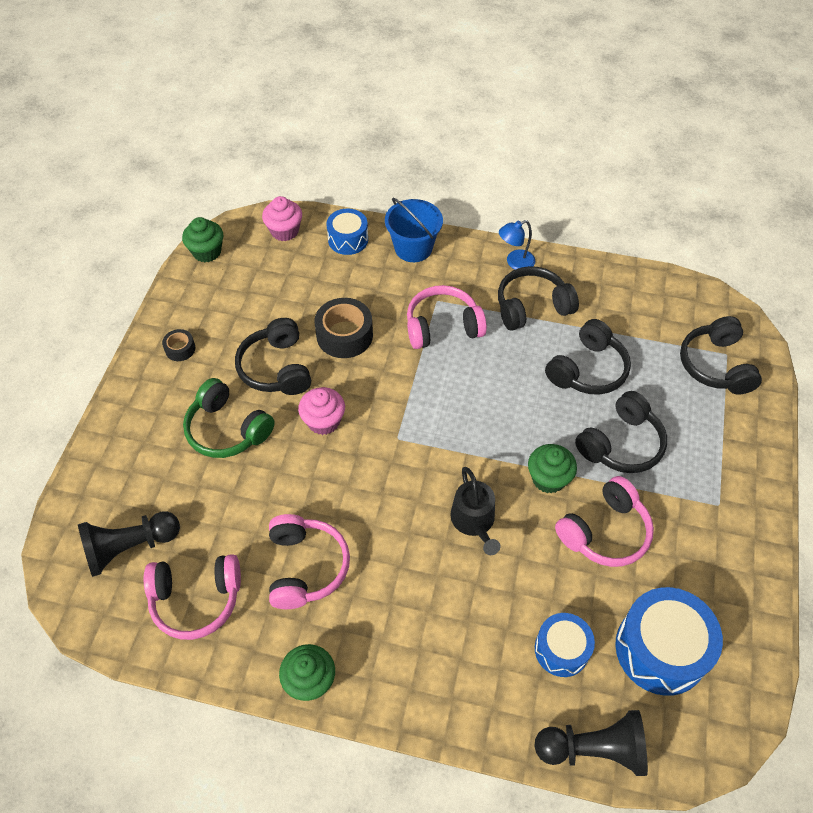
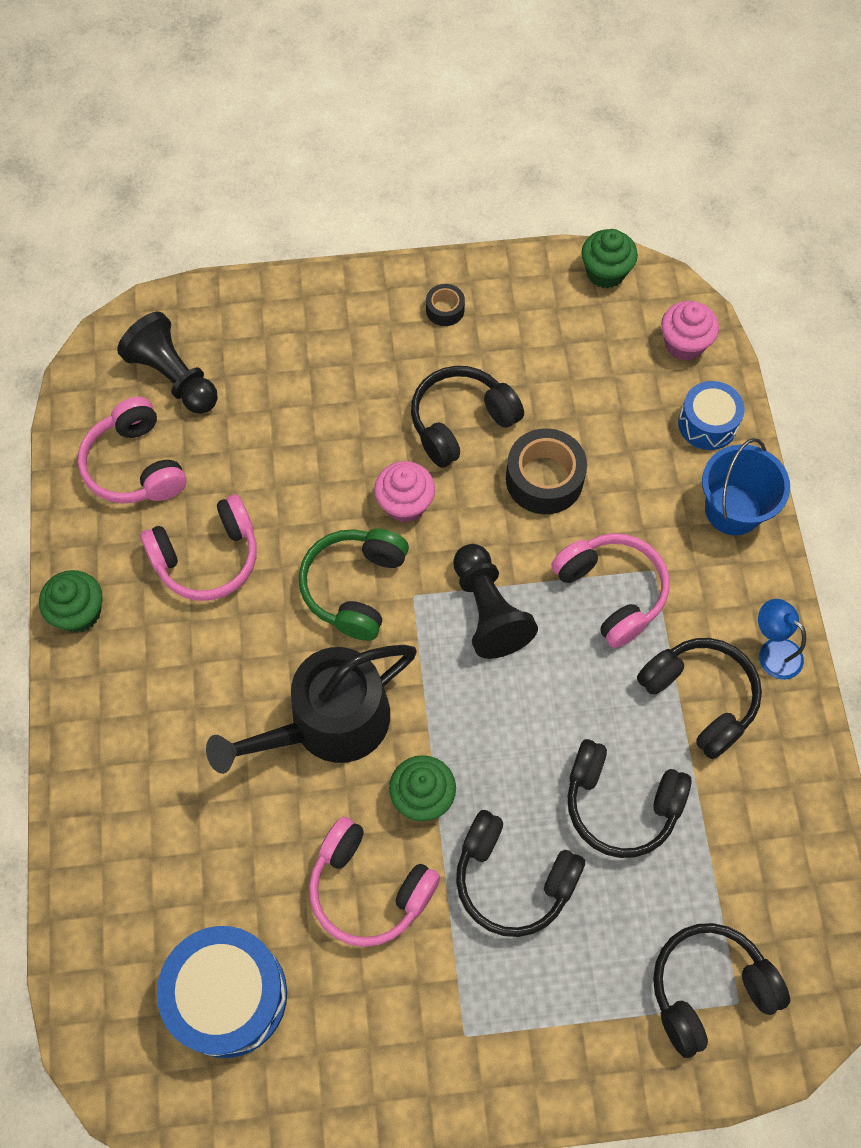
camera: 70 degrees right, 10 degrees up
(227, 429) = (353, 406): green headphones -> green headphones (354, 587)
(474, 521) = (328, 723): black watering can -> black watering can, size x1.69
(561, 649) = (192, 873): blue drum -> none
(593, 749) = (83, 940): black pawn -> black pawn (488, 611)

